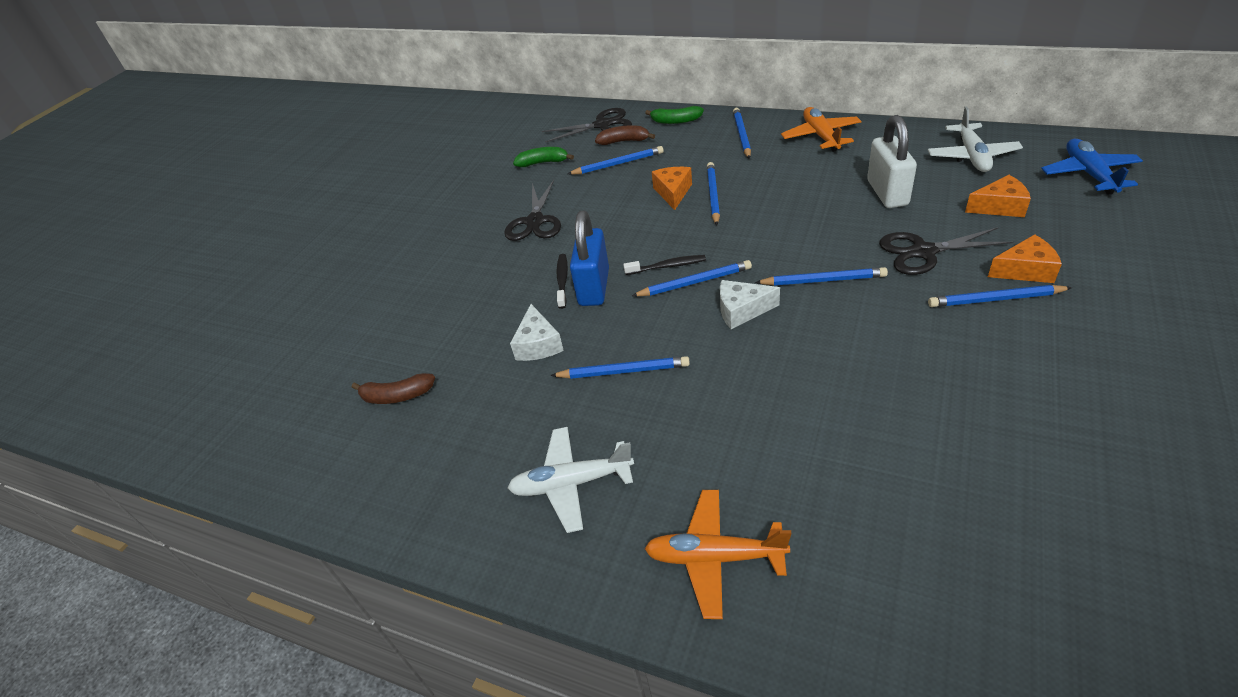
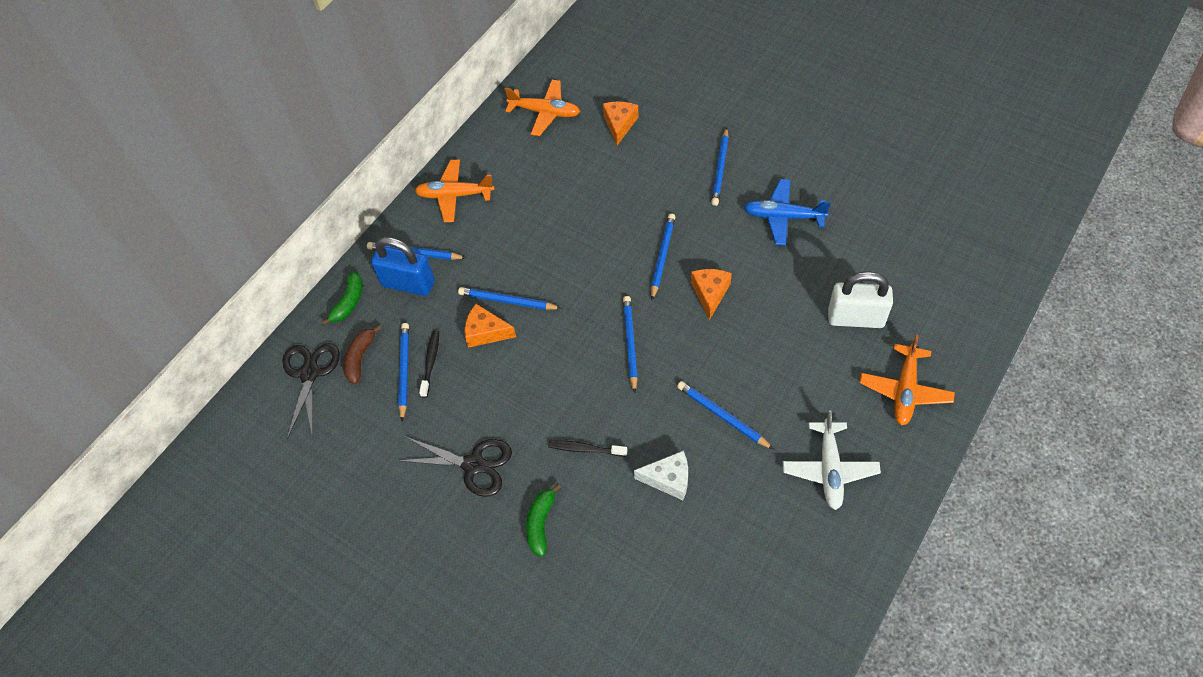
camera: 80 degrees left, 15 degrees up
(397, 396) = (699, 609): brown banana -> none
(543, 163) = (357, 445): green banana -> green banana (541, 523)
(594, 287) = (606, 423): blue padlock -> blue padlock (408, 283)
(623, 371) = (722, 416): blue pencil -> blue pencil turned 60 degrees counterclockwise
(667, 266) = (600, 359): black toothbrush -> black toothbrush (431, 362)
(741, 310) = (678, 319): white cheese -> none
(887, 193) = (568, 181): white padlock -> white padlock (855, 318)
(923, 252) = (654, 186): black scissors -> none
(972, 156) = (545, 112): white plane -> orange plane
(1025, 270) = (696, 142): orange cheese -> orange cheese (710, 293)
(1089, 174) = (604, 63): blue plane -> blue plane (783, 217)

